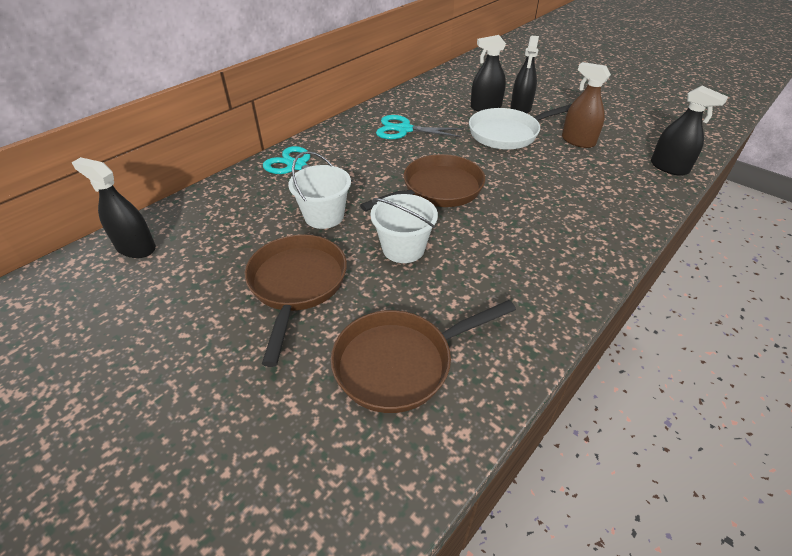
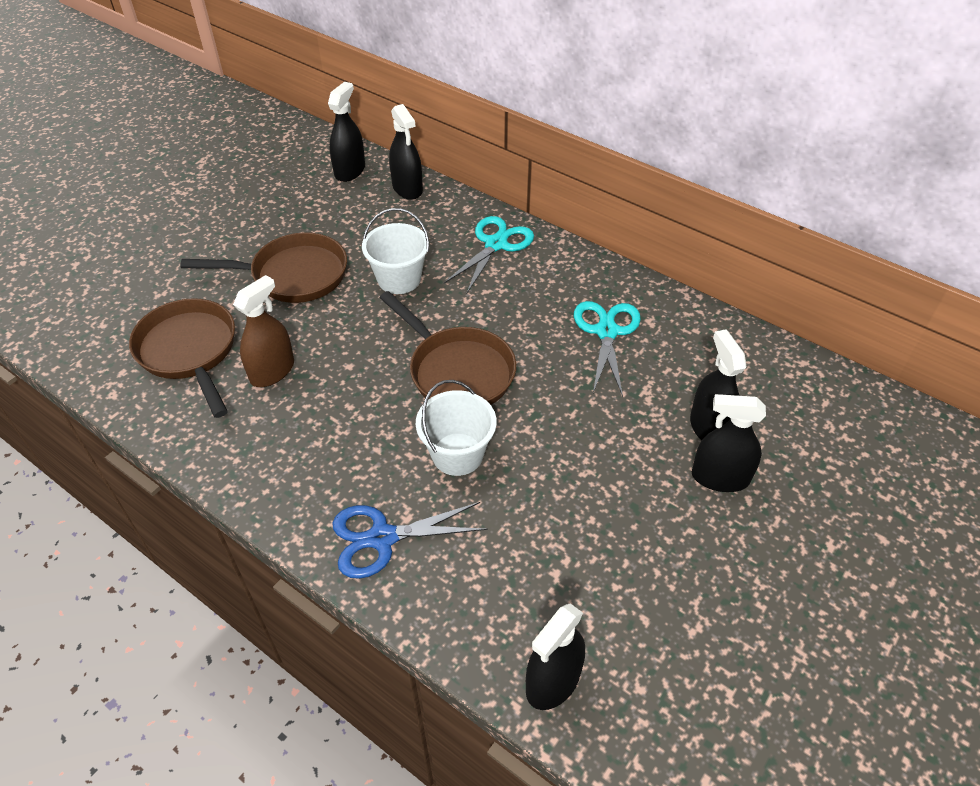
camera: 85 degrees right, 5 degrees up
(192, 209) = (407, 188): none -> black spray bottle
(403, 248) = (343, 345): white bucket -> white bucket (457, 454)
(507, 134) = (622, 453): white pan -> none
(578, 141) = (619, 551): brown spray bottle -> brown spray bottle (272, 371)
(597, 226) = (382, 538): none -> blue scissors

